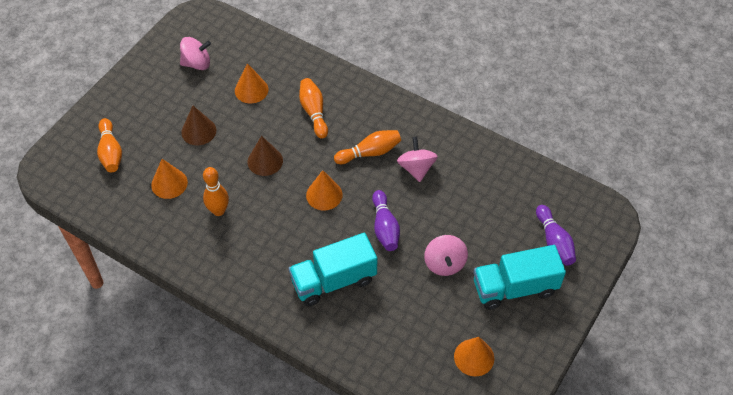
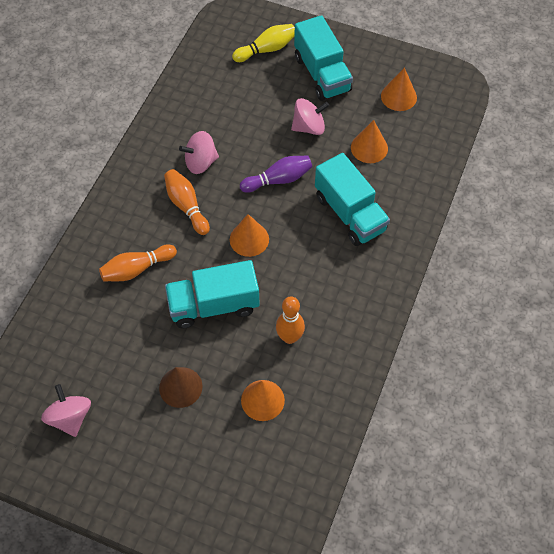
camera: 100 degrees left, 5 degrees up
(111, 152) = (228, 483): orange bowling pin -> none
(251, 90) = (109, 342): orange cone -> orange cone (369, 148)
(265, 161) = (214, 305): brown cone -> turquoise truck
(554, 241) = (266, 49): purple bowling pin -> yellow bowling pin

